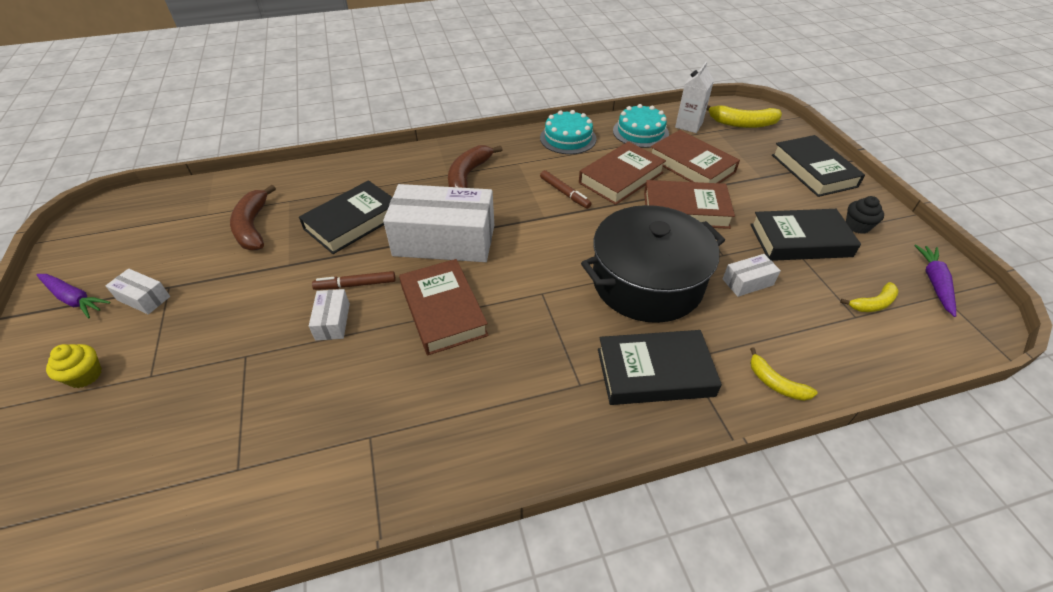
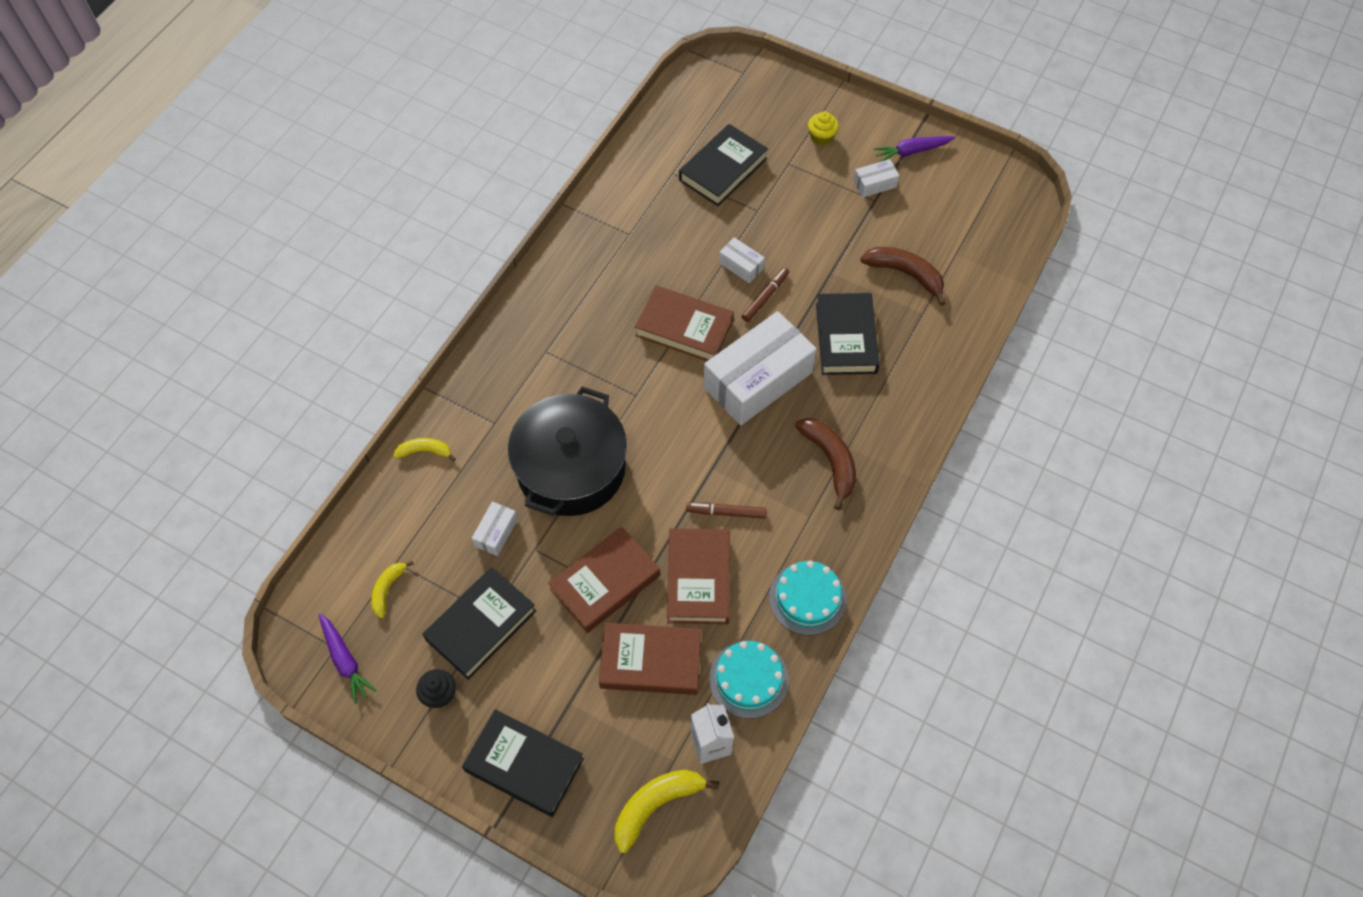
camera: 135 degrees right, 15 degrees up
(655, 372) = (507, 397): black book -> black book (723, 169)

